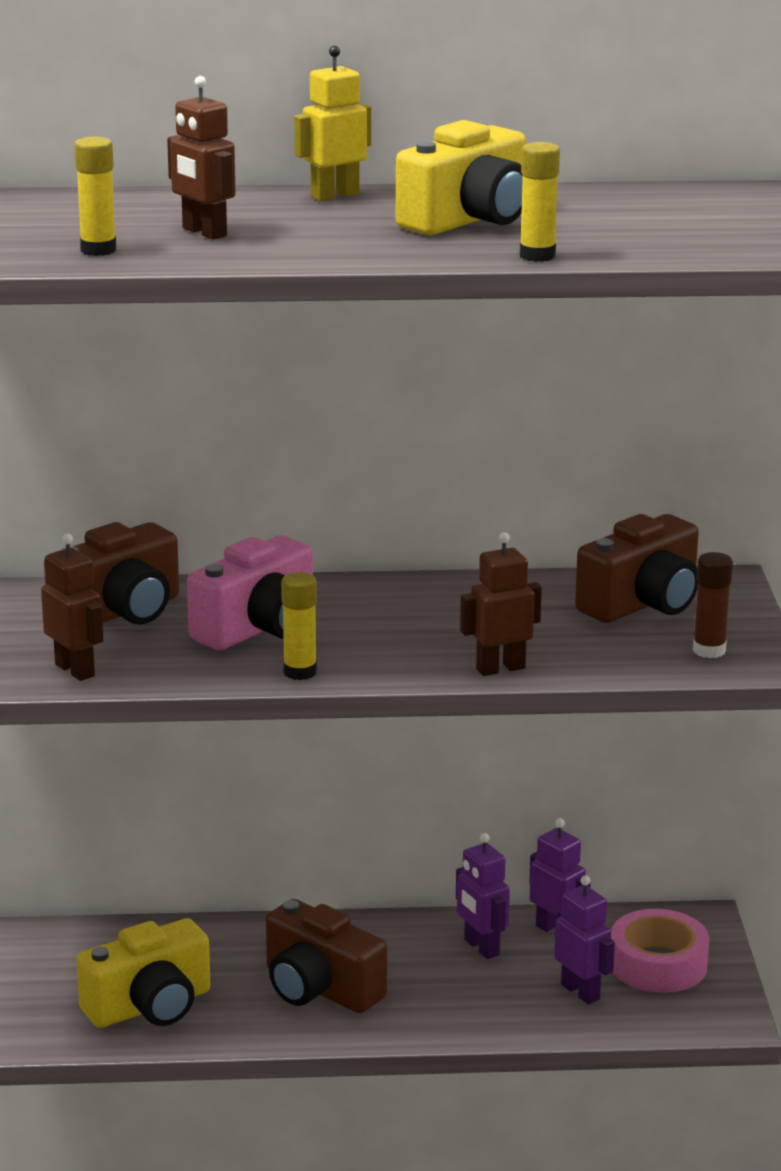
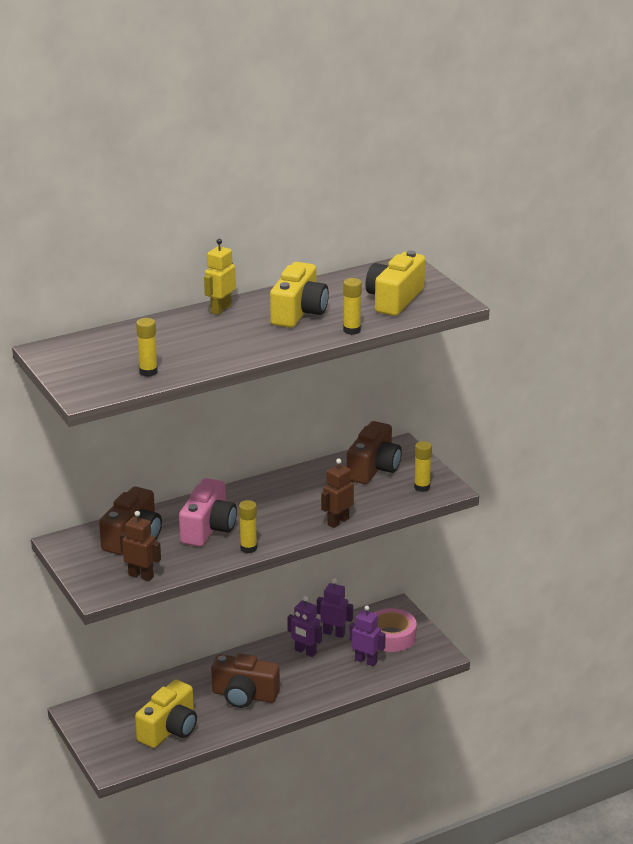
camera: 25 degrees left, 5 degrees up
(204, 232) = (185, 348): brown robot -> none
(672, 230) = (394, 299): none -> yellow camera
(709, 650) = (422, 487): brown glue stick -> yellow glue stick

